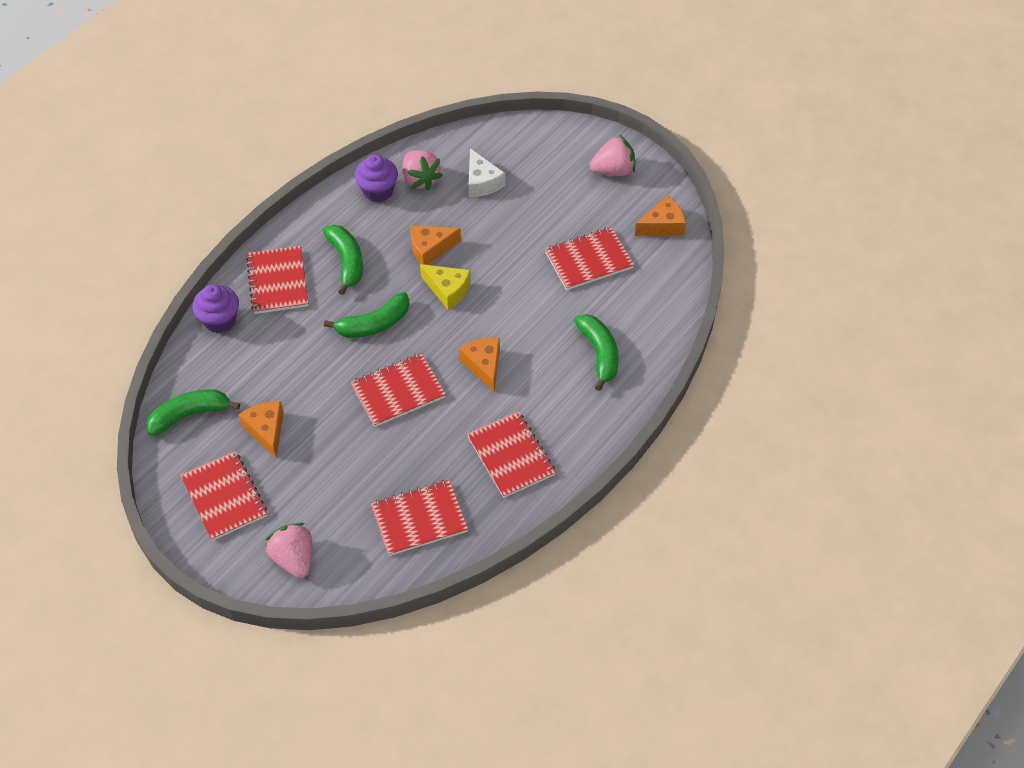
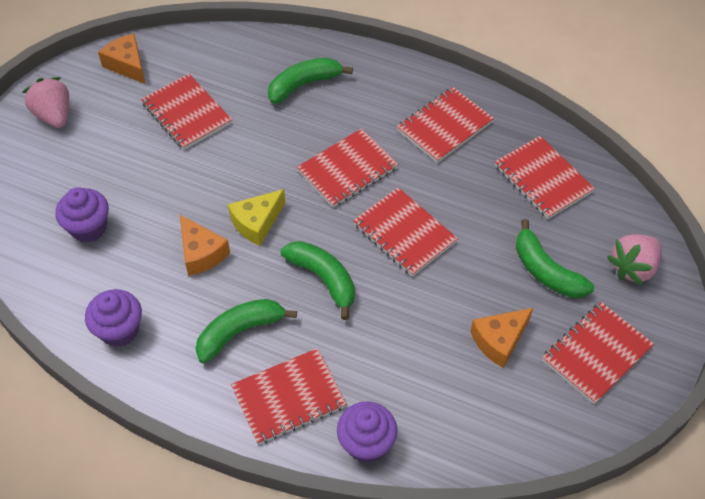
camera: 105 degrees left, 0 degrees up
(189, 415) = (510, 428): green banana -> green banana (546, 271)
(420, 179) = (93, 290): pink strawberry -> none
(448, 290) = (257, 223): yellow cheese -> yellow cheese turned 150 degrees counterclockwise
(482, 182) = (88, 228): white cheese -> purple cupcake
(483, 365) = (347, 169): orange cheese -> red notebook

